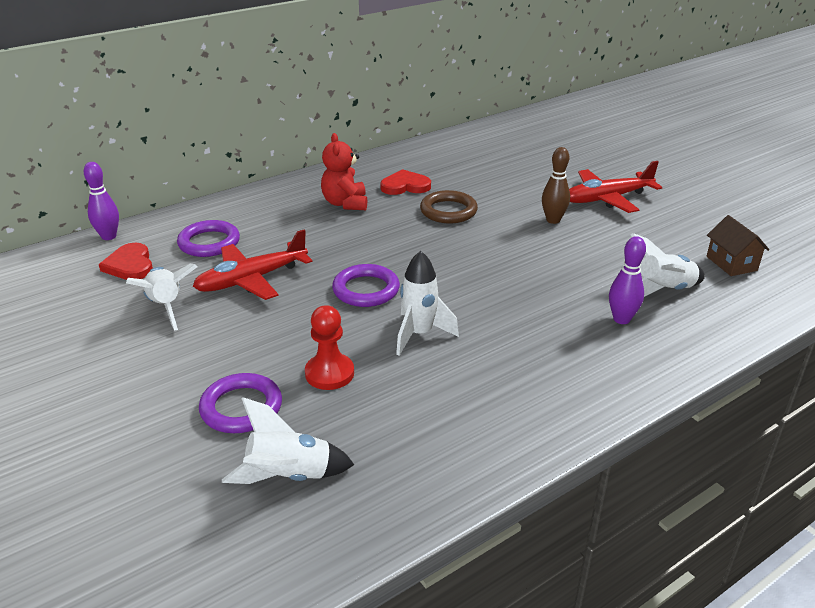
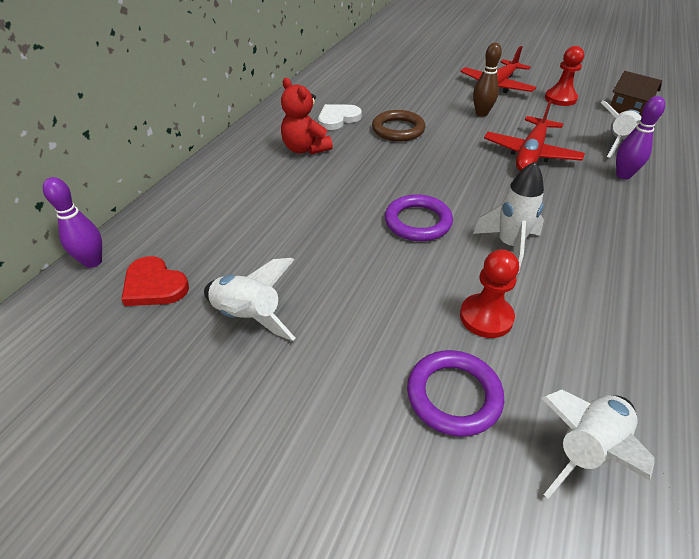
camera: 30 degrees left, 10 degrees up
(209, 243) = (217, 229): purple ring -> none
(252, 279) = (304, 251): red plane -> red plane (530, 153)
(405, 186) = (338, 119): red heart -> white heart
(665, 230) = (560, 98): none -> red pawn

